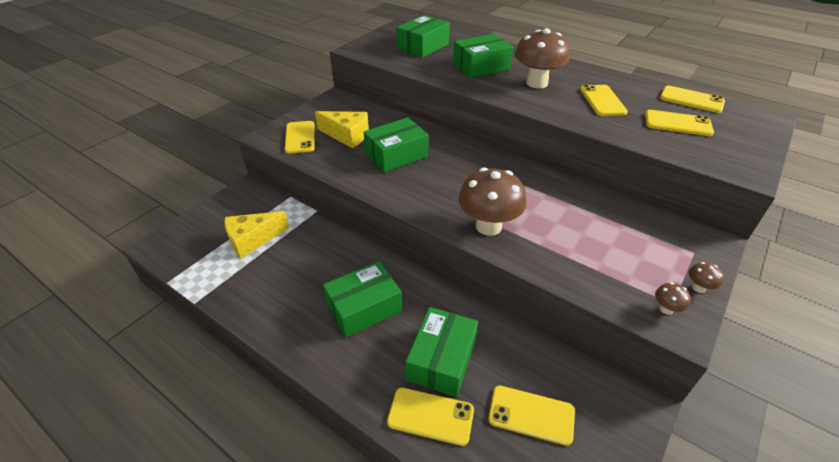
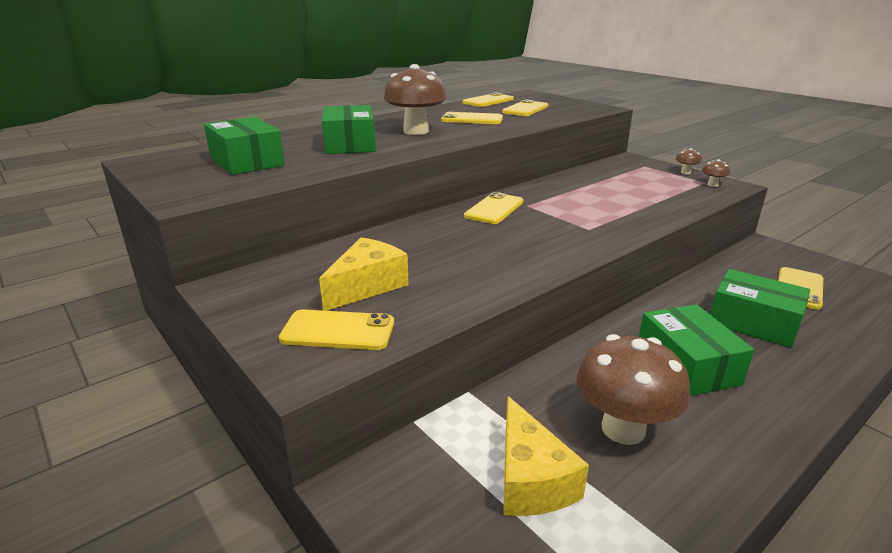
camera: 75 degrees left, 15 degrees down
(396, 155) = (447, 255): green box -> none
(430, 416) = (829, 339): yellow phone -> yellow phone (494, 209)
(488, 226) = (610, 225): brown mushroom -> brown mushroom (623, 429)

